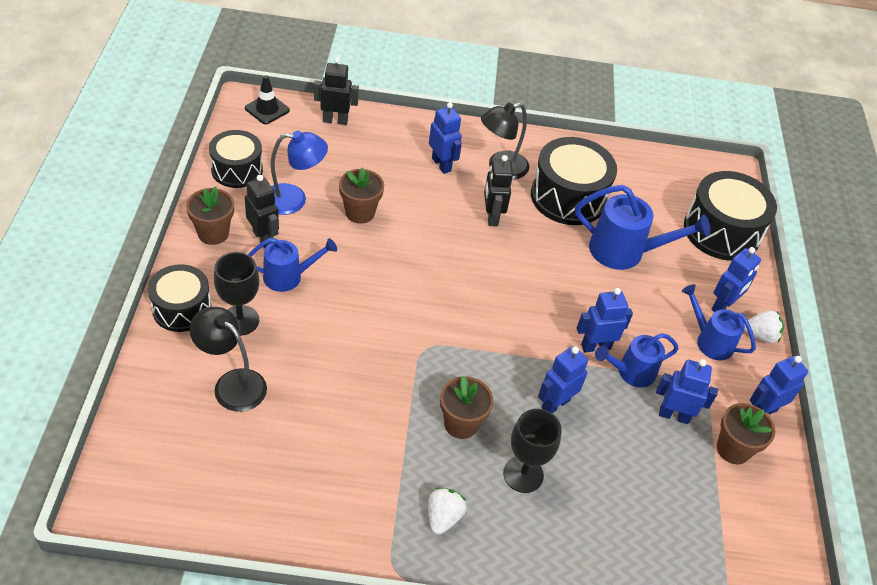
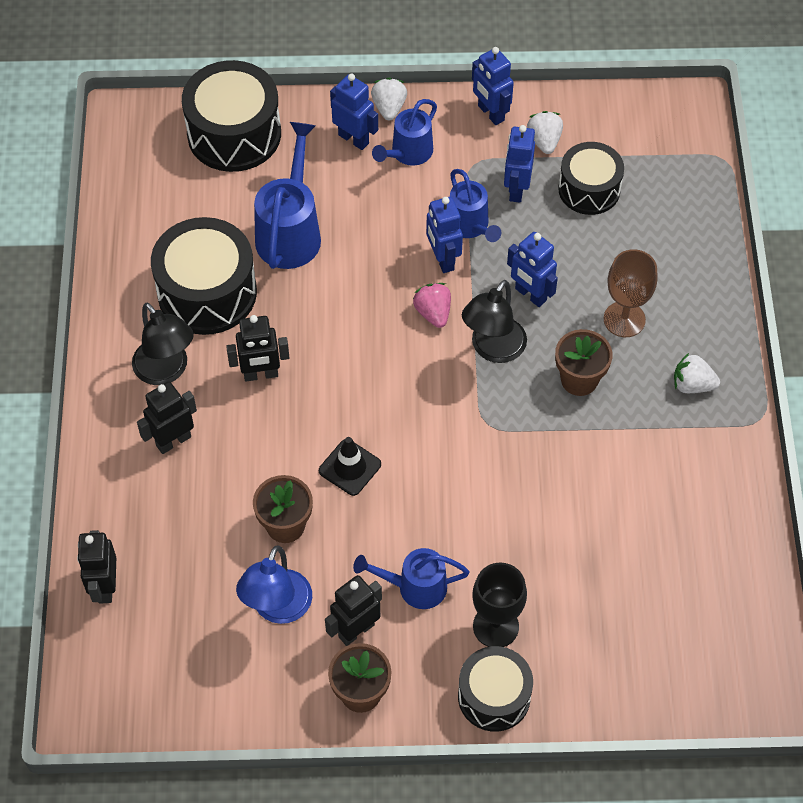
camera: 90 degrees left, 10 degrees up
(232, 383) = (587, 613): black lamp -> black lamp (493, 349)
(237, 170) = (234, 693): black drum -> black drum (589, 189)
(267, 109) = (96, 683): black traffic cone -> black traffic cone (350, 467)
(289, 277) = (414, 587): blue watering can -> blue watering can turned 75 degrees counterclockwise
(294, 199) = (277, 608): blue lamp -> blue lamp turned 150 degrees counterclockwise
(441, 164) = (173, 441): blue robot -> black robot
(523, 474) = (624, 319): black goblet -> brown goblet
(540, 330) = (433, 313): none -> pink strawberry
(733, 449) = (544, 141): brown flower pot -> white strawberry

